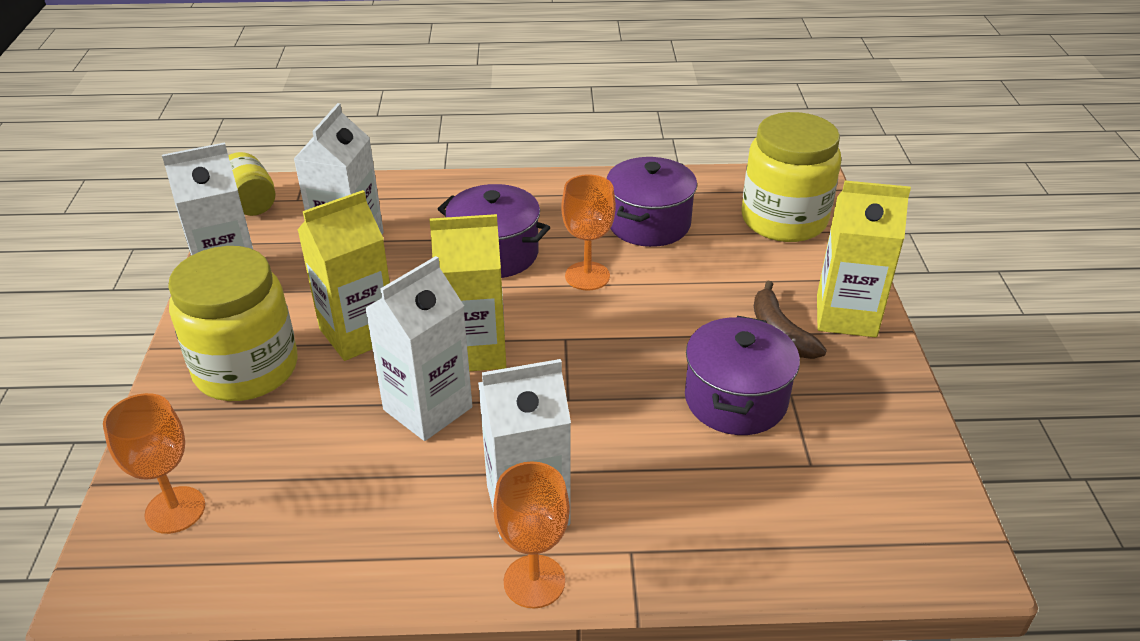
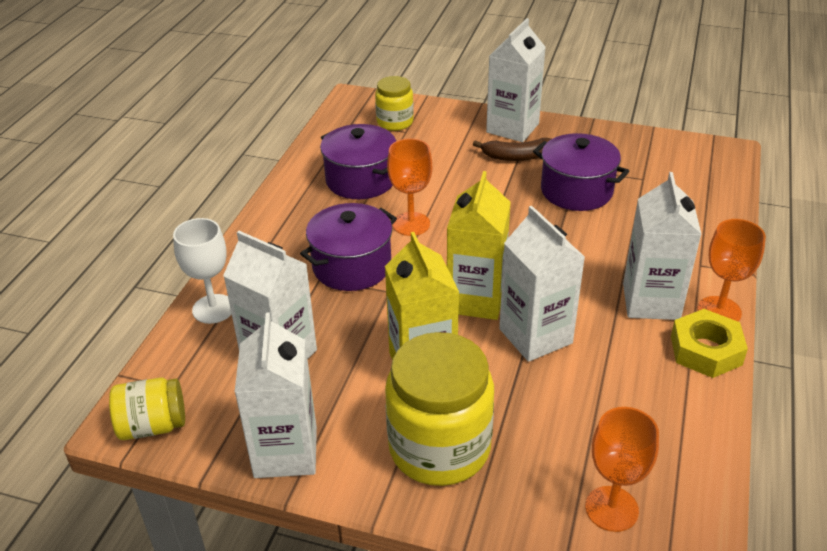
camera: 70 degrees left, 0 degrees up
(401, 191) = (213, 309): none -> white goblet
(448, 572) = (706, 350): none -> yellow nut
(783, 220) = (395, 122): yellow jar -> yellow jar, size x0.55
(846, 316) = (512, 128): yellow carton -> white carton

